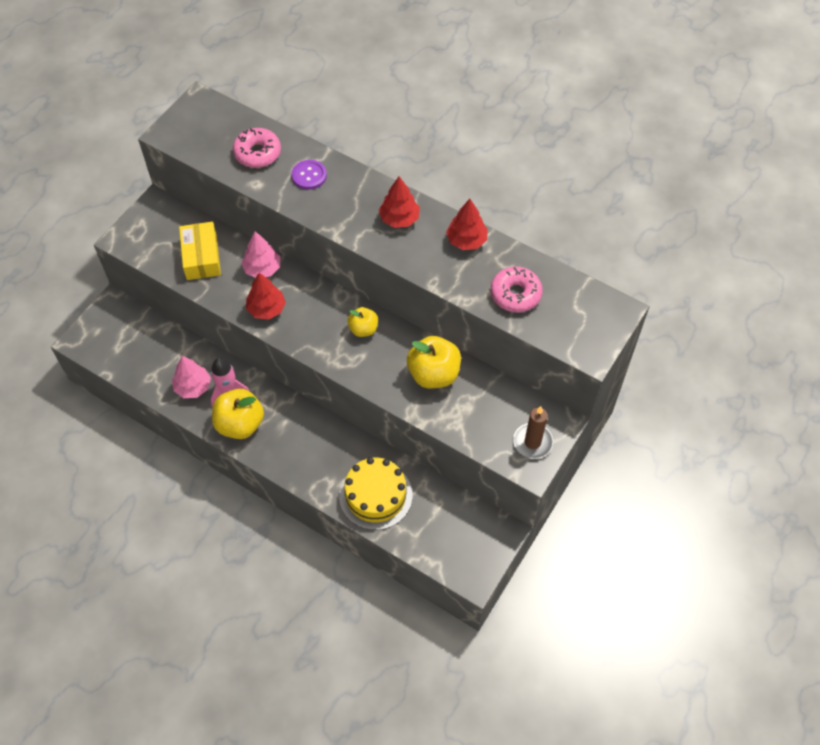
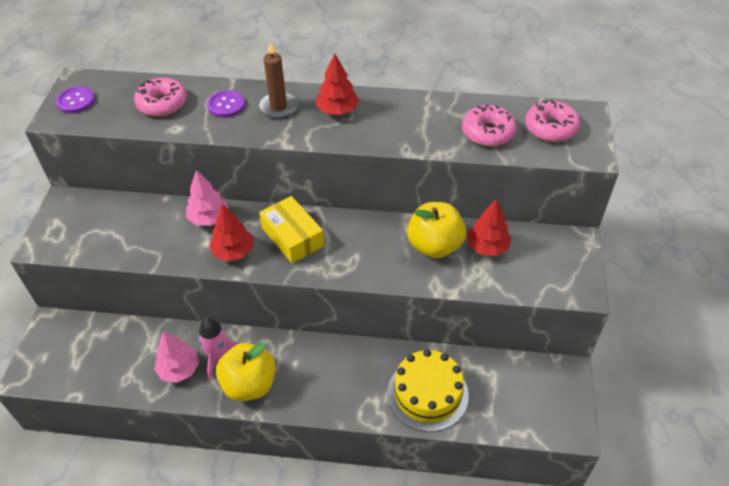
camera: 25 degrees left, 10 degrees down
(190, 123) = (76, 101): none -> purple button
(201, 257) = (138, 230): yellow box -> yellow box (292, 237)
(363, 329) = (342, 233): yellow apple -> none
(466, 240) = (412, 107): red tree -> red tree (487, 247)
(532, 442) = (565, 267): brown candle -> brown candle (278, 107)
(575, 312) = (550, 128): none -> pink donut

